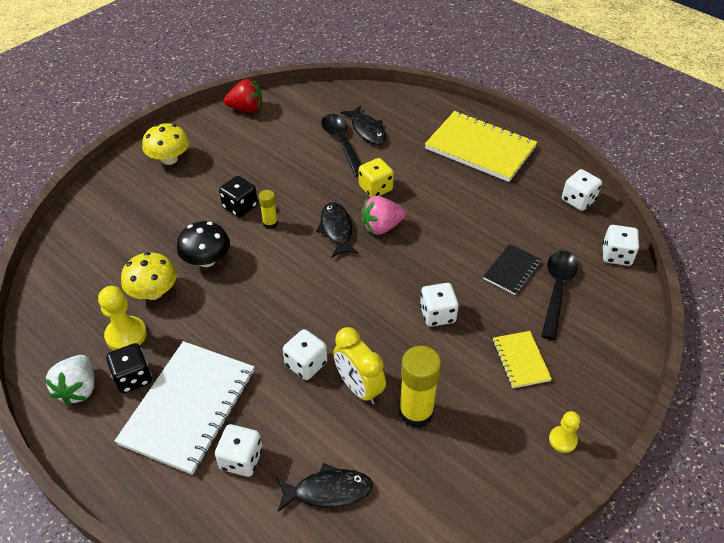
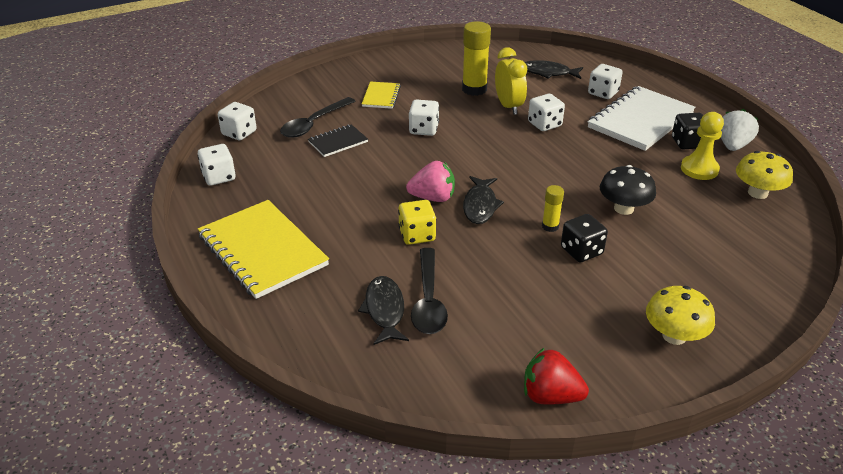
camera: 160 degrees left, 10 degrees down
(153, 292) = (677, 194): yellow mushroom -> yellow mushroom (757, 193)
(562, 440) = (387, 64): yellow pawn -> none

